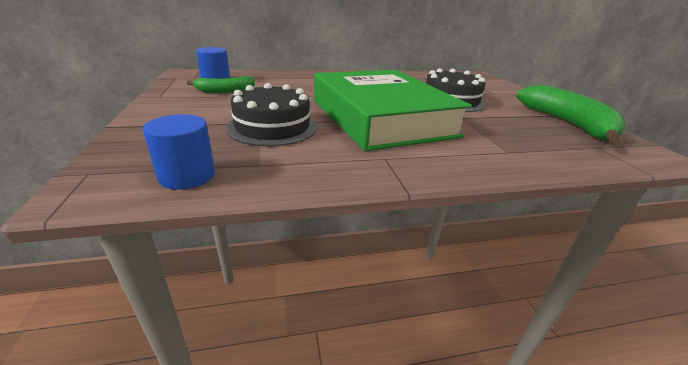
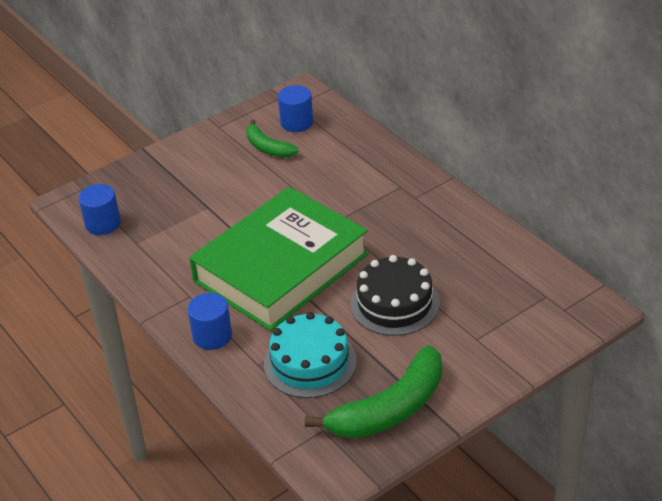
camera: 70 degrees right, 10 degrees up
(272, 127) = (203, 218): black cake -> none
(458, 161) = (212, 336): none -> blue cylinder
(510, 134) = (310, 363): none -> turquoise cake

